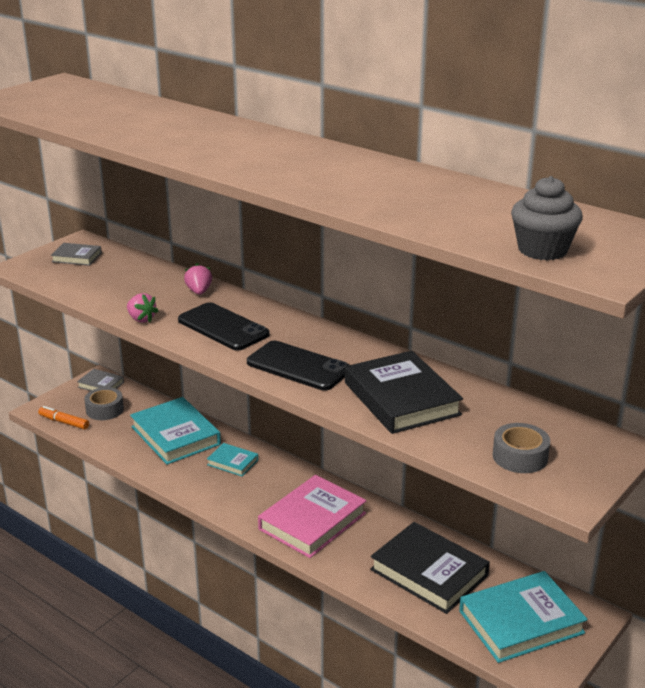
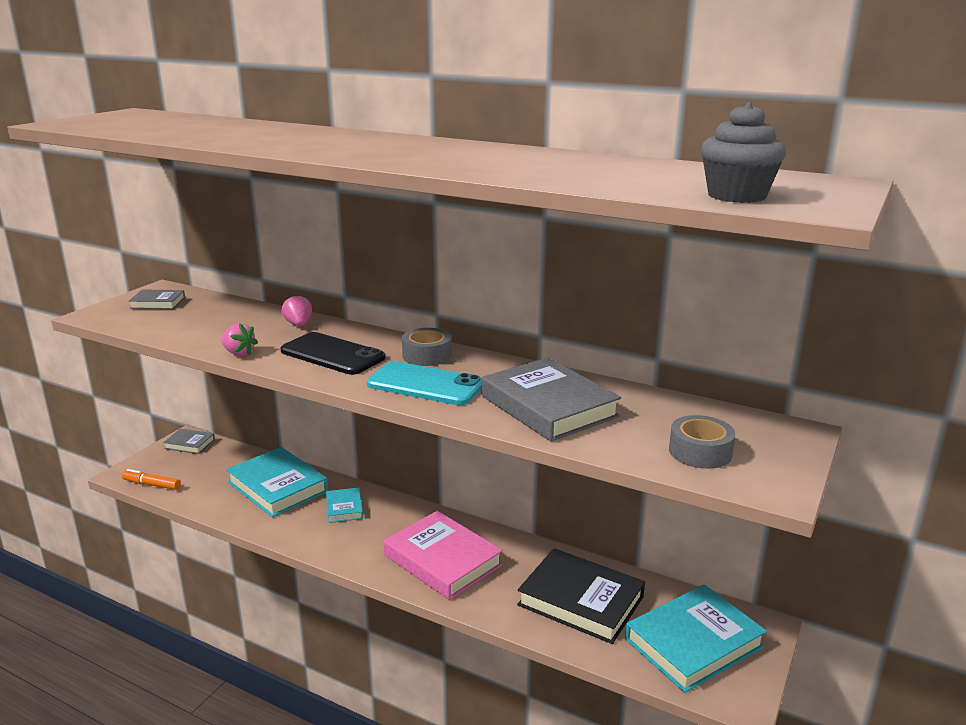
camera: 10 degrees left, 5 degrees down
(105, 410) = (196, 468): grey tape -> grey tape (427, 355)
(232, 462) = (344, 508): turquoise book -> turquoise book turned 60 degrees clockwise
(298, 366) = (425, 384): black phone -> turquoise phone
(312, 521) = (442, 560): pink book -> pink book turned 75 degrees counterclockwise
(401, 399) = (548, 406): black book -> grey book

